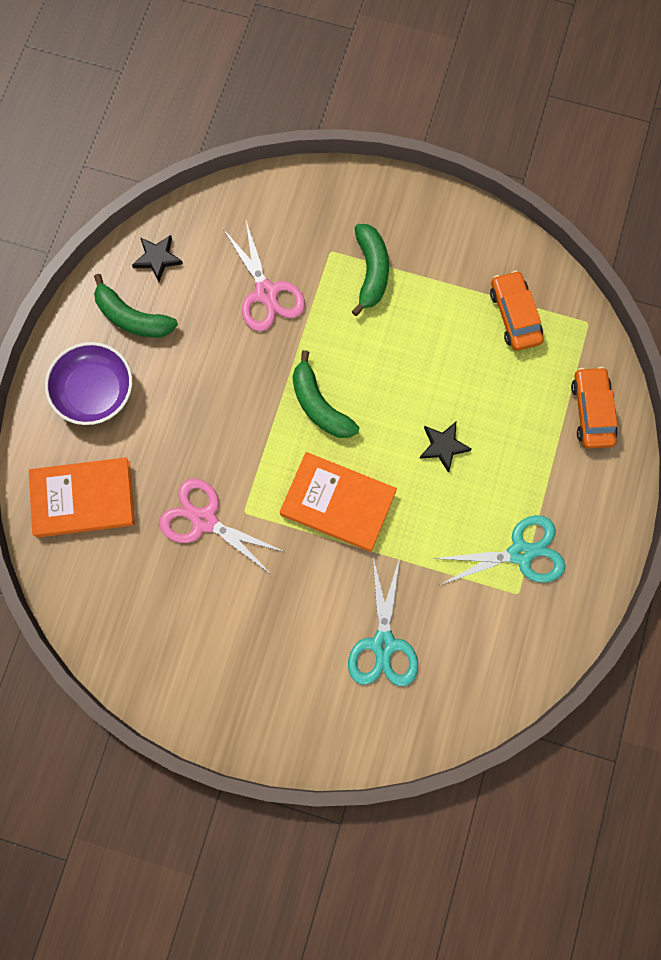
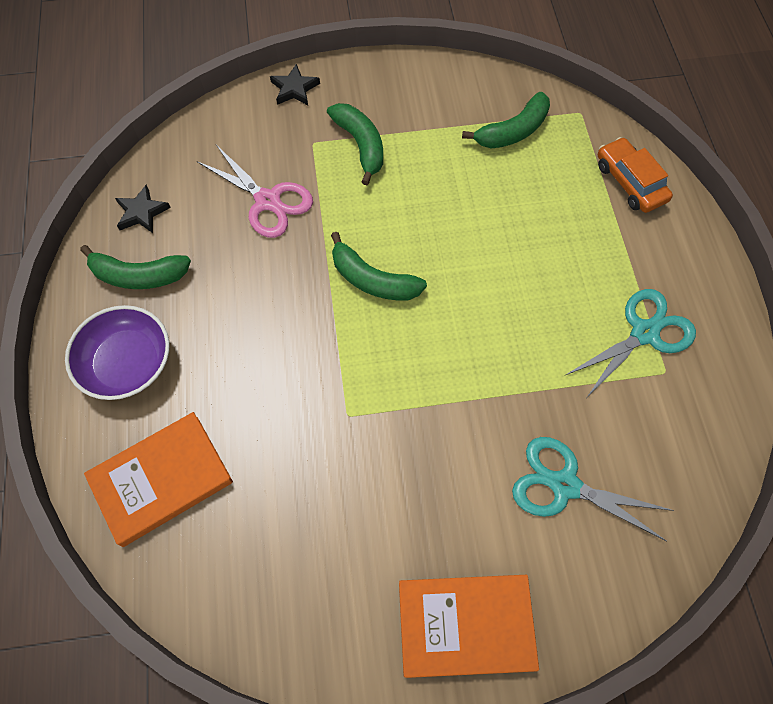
camera: 25 degrees left, 10 degrees down
(204, 520) = (308, 443): pink scissors -> none
(338, 503) = (440, 364): orange book -> orange book (465, 626)
(383, 644) = (564, 485): turquoise scissors -> turquoise scissors turned 135 degrees clockwise
(443, 446) = (514, 267): black star -> black star (294, 89)
(515, 315) = (513, 131): orange car -> green banana

